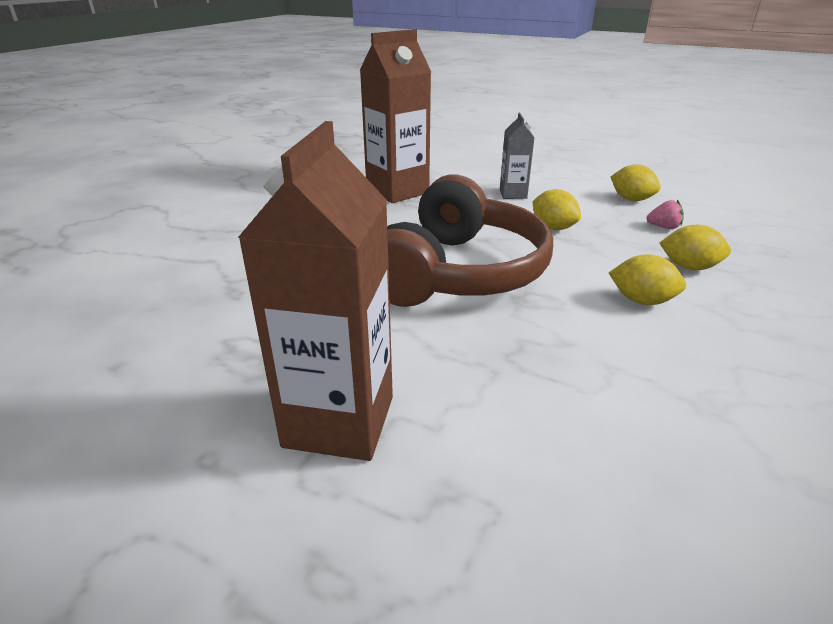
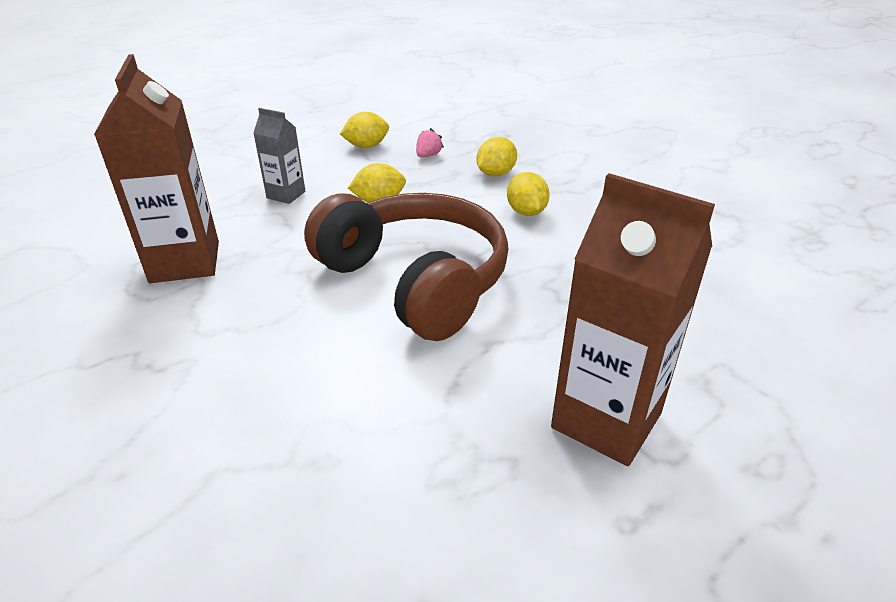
camera: 65 degrees left, 5 degrees up
(641, 301) = (526, 212): yellow lemon -> yellow lemon turned 60 degrees counterclockwise

